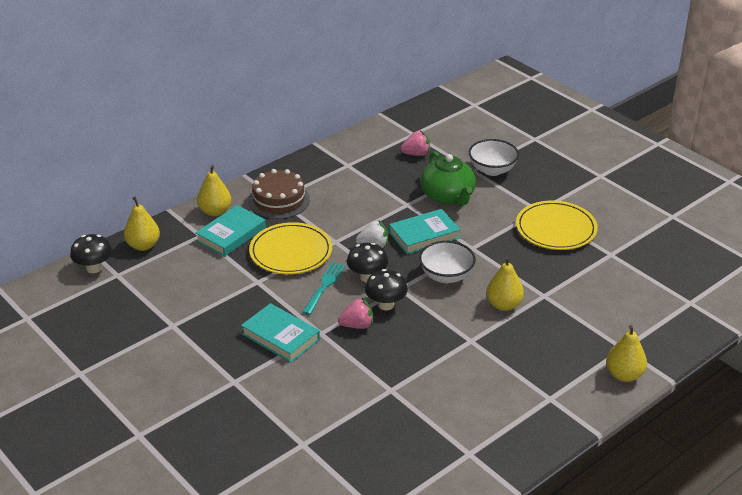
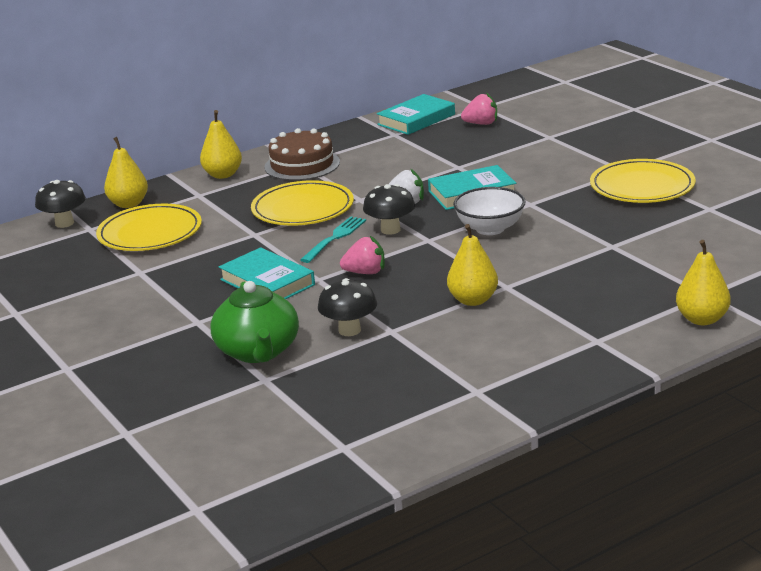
camera: 10 degrees right, 10 degrees down
(170, 280) = (150, 233): none -> yellow plate
(231, 234) = (235, 194): turquoise book -> turquoise book (416, 119)
(386, 305) = (406, 254): black mushroom -> black mushroom (349, 330)
(448, 196) = (511, 159): green teapot -> green teapot (258, 351)
(492, 170) = (573, 136): white bowl -> none
(503, 305) = (557, 254): yellow pear -> yellow pear (473, 300)

